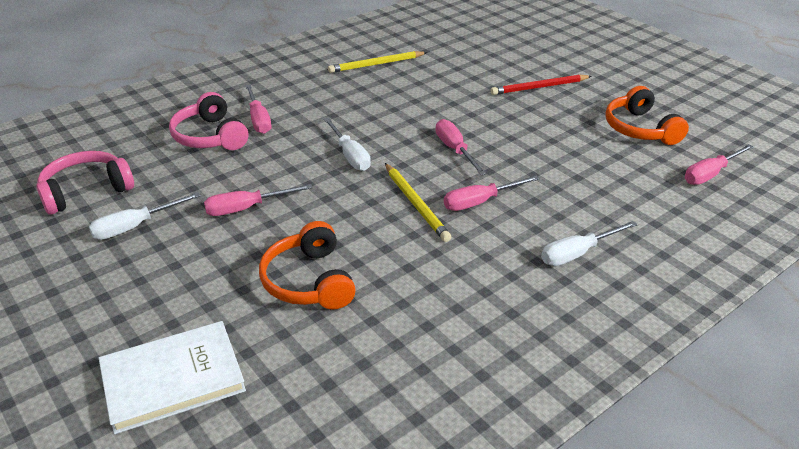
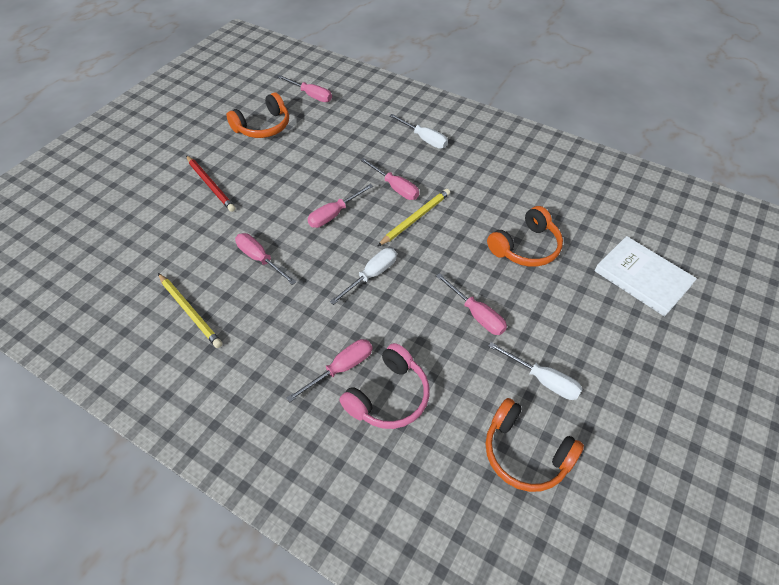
camera: 110 degrees left, 15 degrees up
(86, 191) = (525, 453): pink headphones -> orange headphones
(415, 100) = (260, 259): none -> pink screwdriver

